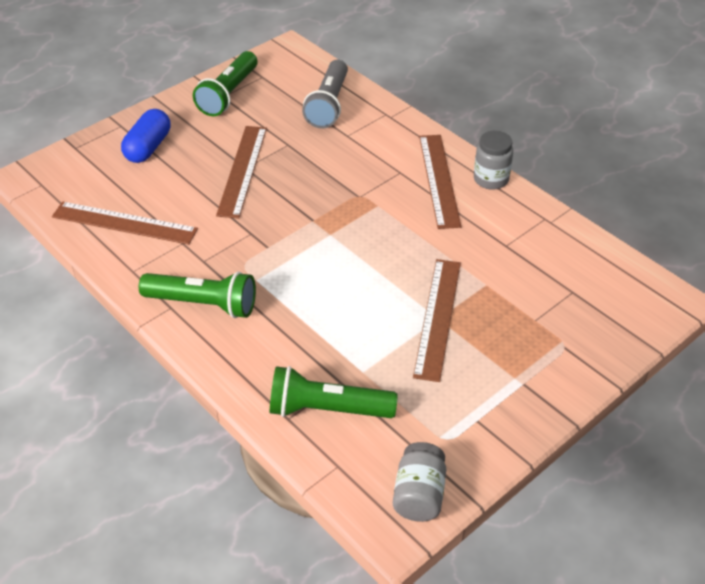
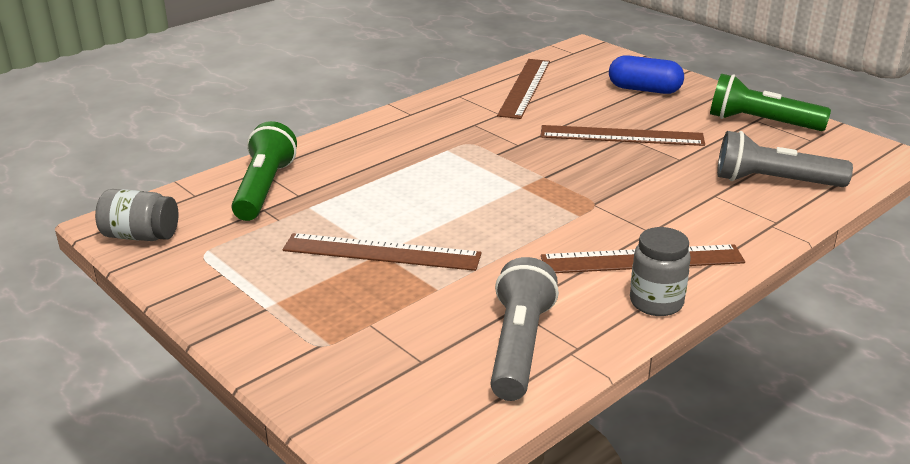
camera: 90 degrees right, 15 degrees down
(203, 304) = (413, 127): green flashlight -> none
(548, 244) = (519, 346): none -> grey flashlight

